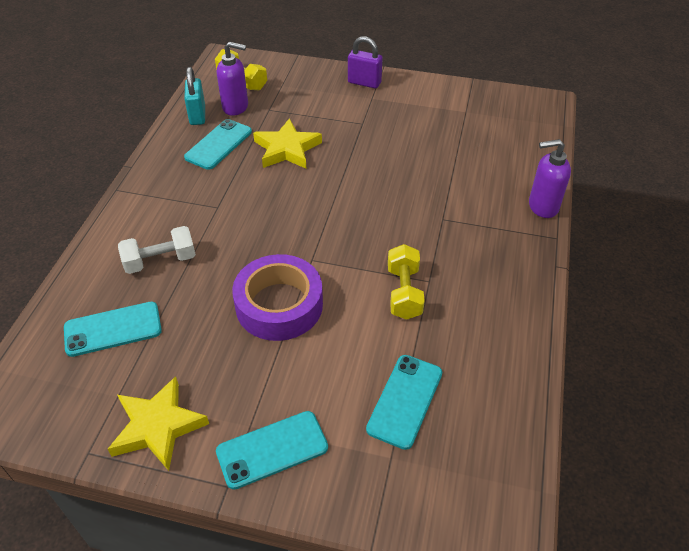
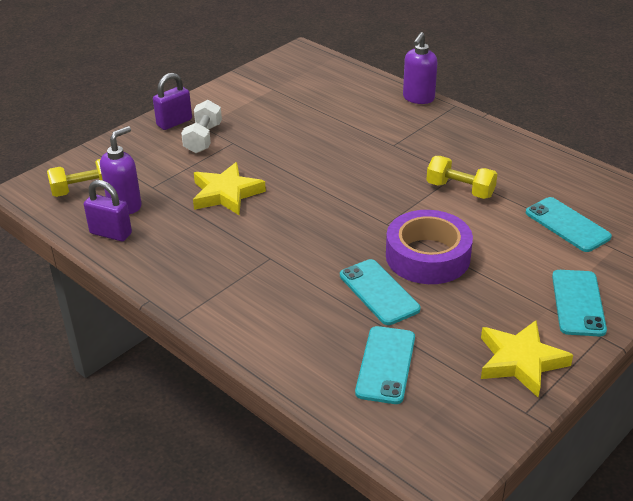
camera: 60 degrees left, 10 degrees down
(160, 261) = (316, 312): white dumbbell -> white dumbbell (203, 138)
(197, 115) = (111, 233): turquoise padlock -> purple padlock
(218, 144) = (175, 232): turquoise phone -> turquoise phone (379, 292)

